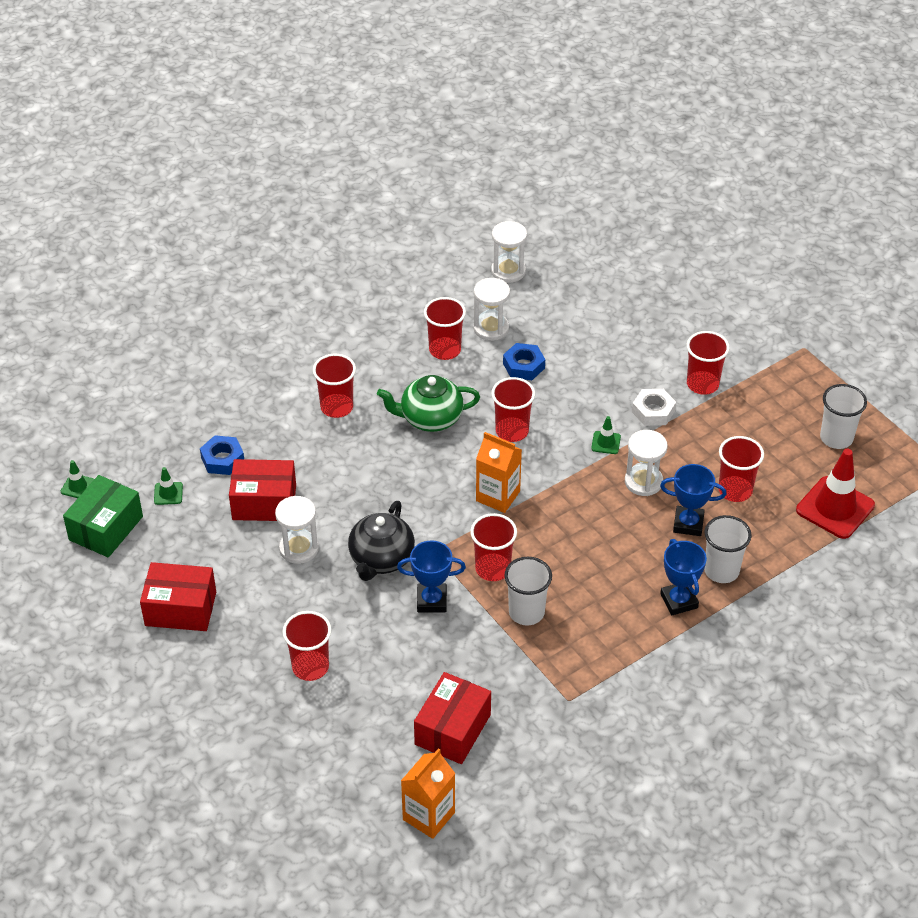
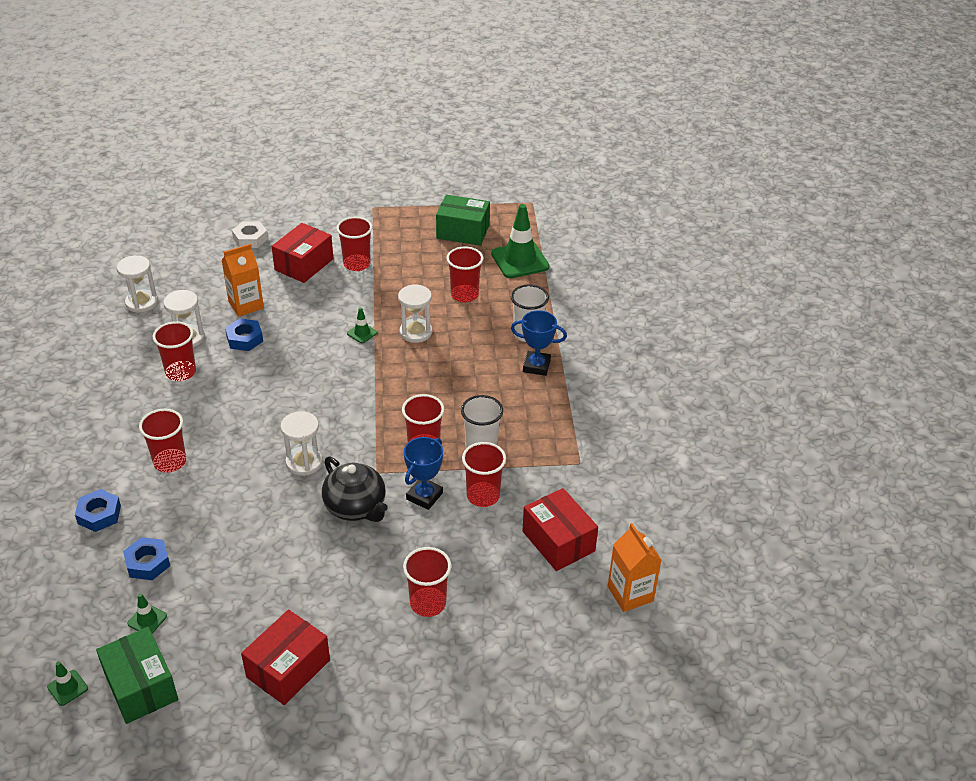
camera: 60 degrees left, 5 degrees down
(249, 399) = (99, 514): none -> blue nut
(264, 502) = (225, 555): red box -> red box (304, 264)
(299, 548) = (297, 554): white hourglass -> white hourglass (304, 462)
(430, 418) = (241, 413): green teapot -> none
(498, 496) = (356, 411): orange carton -> orange carton (246, 305)
(512, 431) = (301, 374): red cup -> red cup (483, 496)
(653, 411) = (357, 297): white nut -> white nut (250, 239)
(688, 524) = (473, 329): blue trophy -> none
(835, 508) = (520, 260): red traffic cone -> green traffic cone
(836, 438) = (463, 231): white cup -> green box

